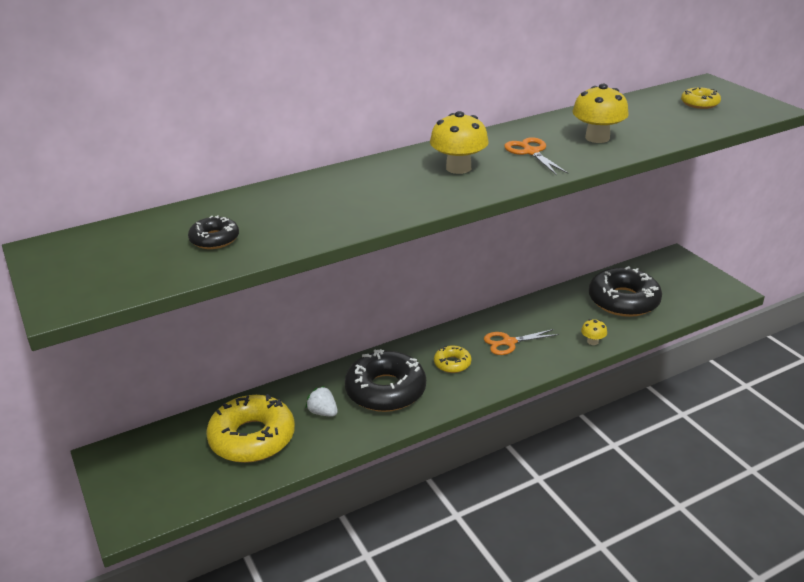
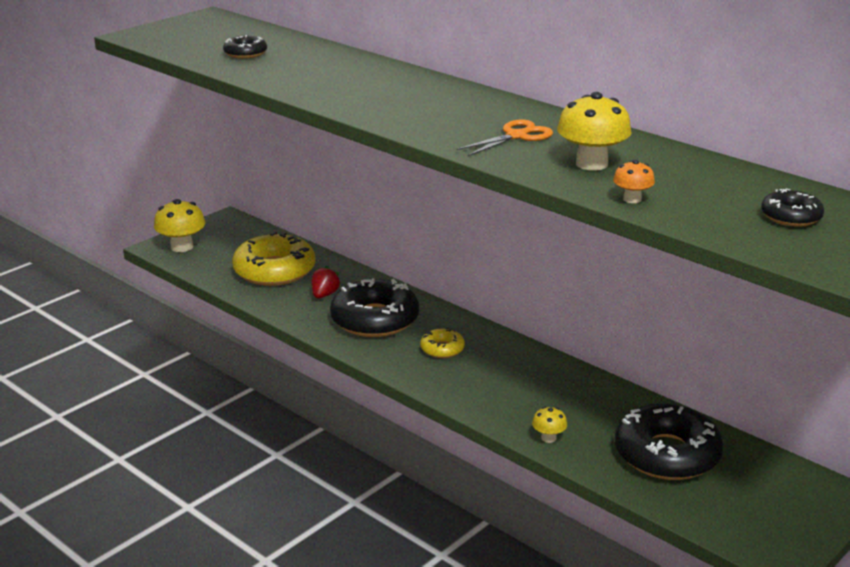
camera: 70 degrees right, 5 degrees down
(323, 412) = (324, 295): white strawberry -> red strawberry
(458, 168) = (446, 110): yellow mushroom -> yellow mushroom (182, 247)
(509, 342) = (506, 378): orange scissors -> none
(664, 137) = (632, 199): none -> orange mushroom
(699, 103) = (791, 216): yellow donut -> black donut

